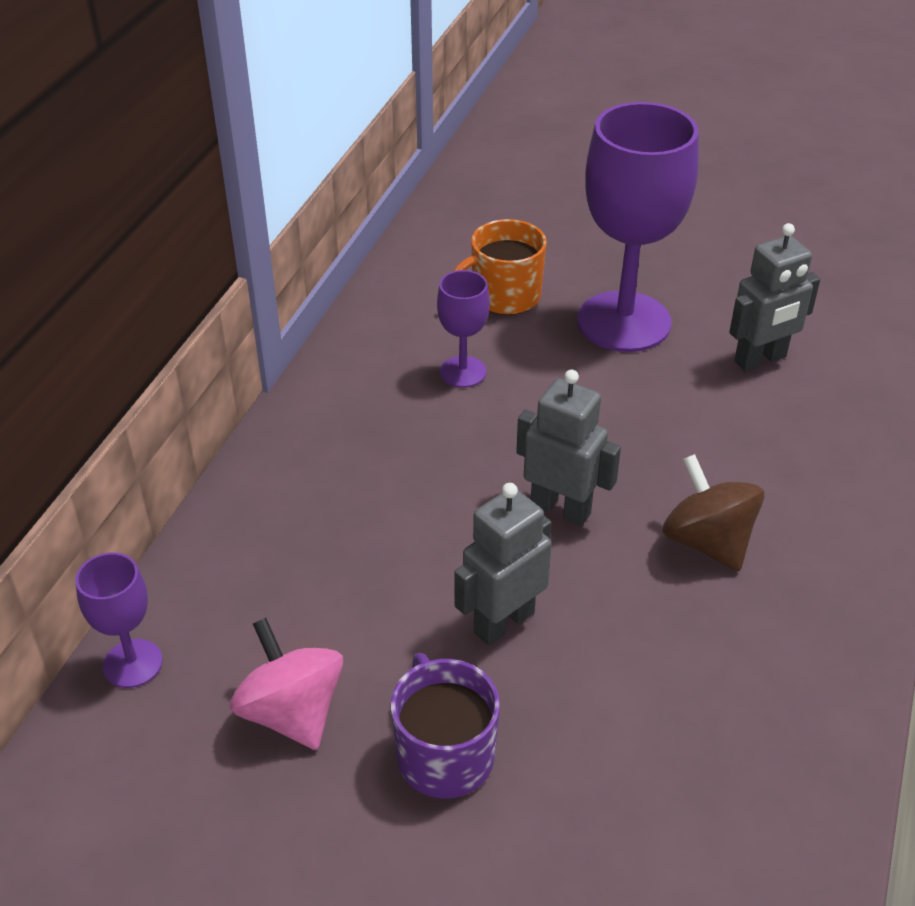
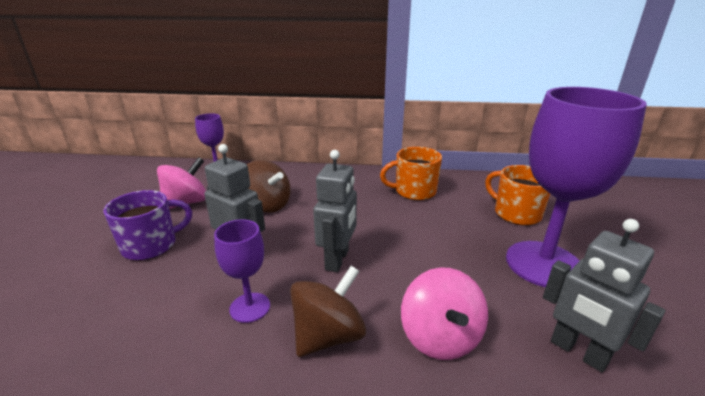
camera: 75 degrees right, 15 degrees down
(358, 579) = (267, 205): none -> brown spinning top
(392, 377) = (414, 191): none -> orange mug
(463, 372) = (435, 210): purple goblet -> purple goblet (250, 307)
(726, 449) = (440, 337): none -> pink spinning top

